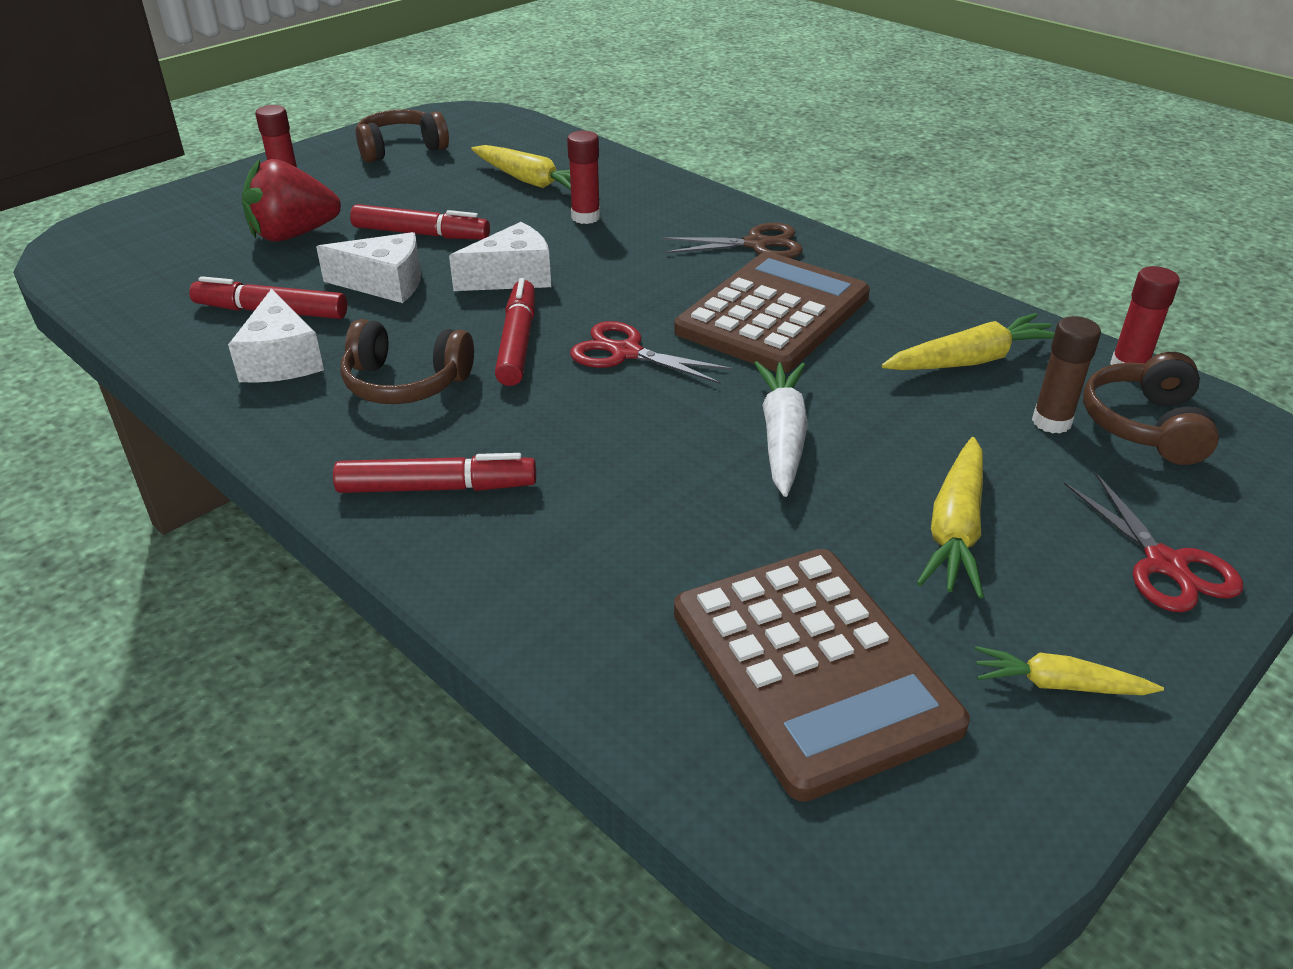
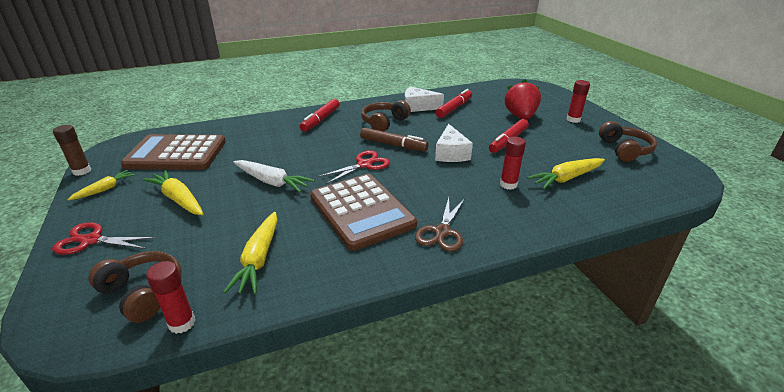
camera: 115 degrees right, 5 degrees down
(385, 283) = (463, 128): white cheese -> none
(518, 342) = (393, 145): red marker -> brown marker
(1051, 422) = (188, 259): brown glue stick -> brown glue stick (82, 171)

